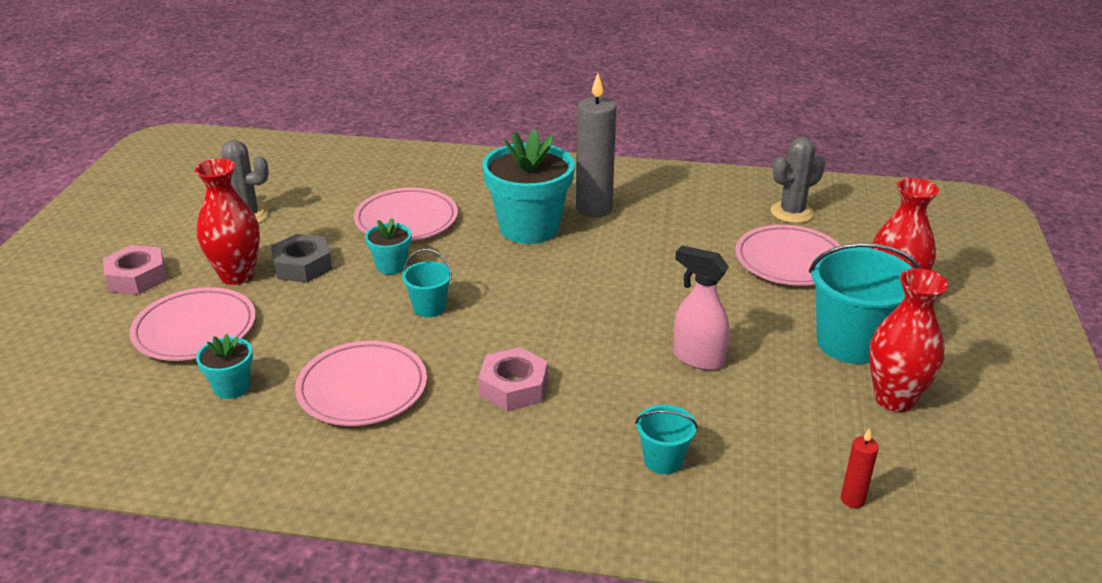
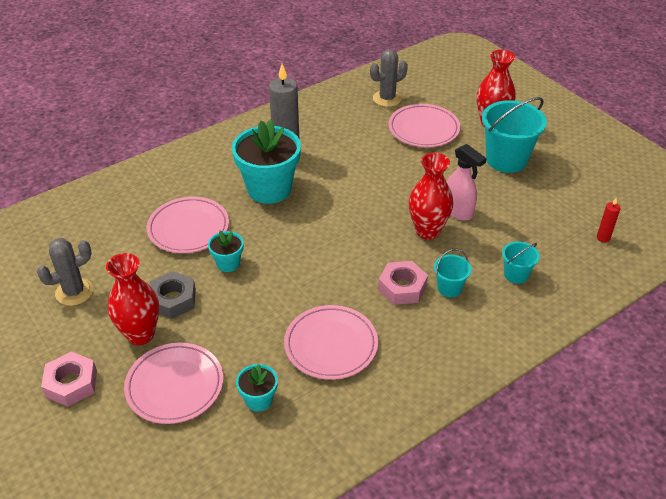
camera: 45 degrees left, 10 degrees up
(429, 307) = (291, 274): turquoise bucket -> turquoise bucket (449, 288)
(697, 358) = (458, 212): pink spray bottle -> pink spray bottle turned 120 degrees counterclockwise
(792, 212) = (387, 98): grey cactus -> grey cactus turned 45 degrees clockwise
(894, 399) = (557, 177): red vase -> red vase (427, 231)

